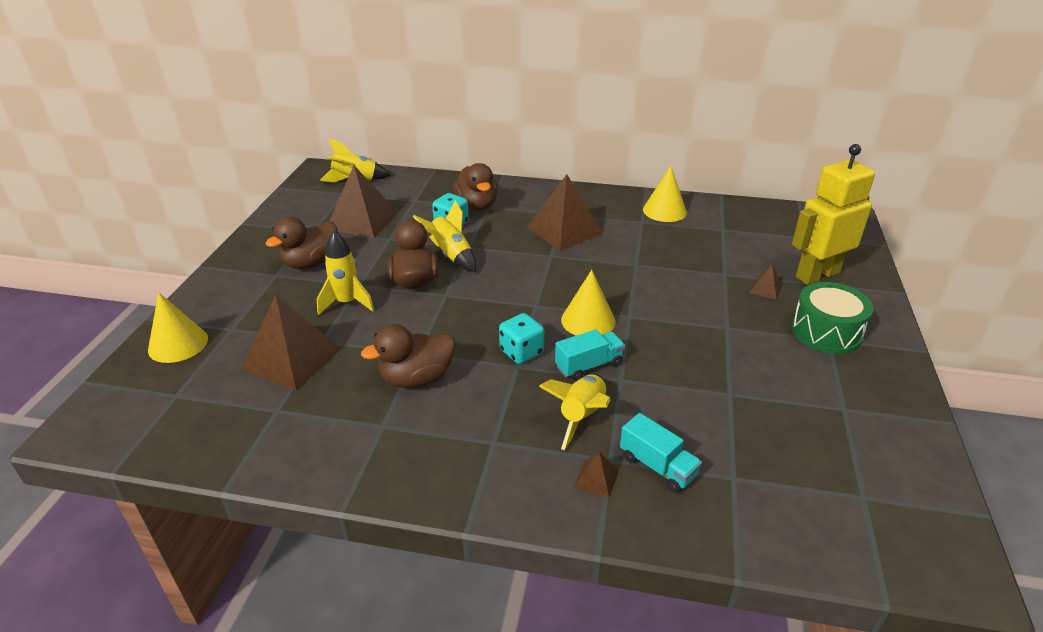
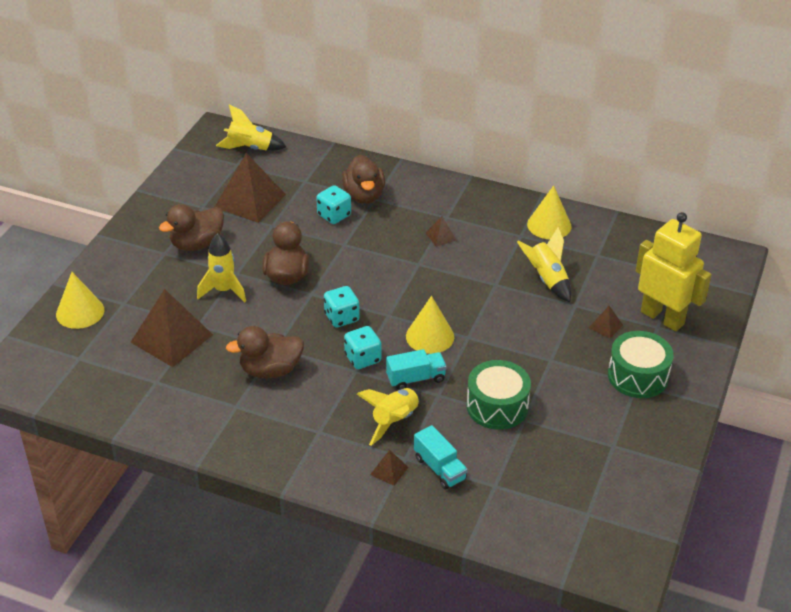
camera: 10 degrees right, 5 degrees up
(451, 255) = (325, 252): yellow rocket -> yellow rocket (547, 279)
(485, 314) = (341, 317): none -> turquoise dice
(564, 230) = (441, 236): brown pyramid -> brown pyramid, size x0.44
(693, 383) = (497, 406): none -> green drum
(817, 275) = (662, 318): yellow robot -> yellow robot turned 60 degrees clockwise

